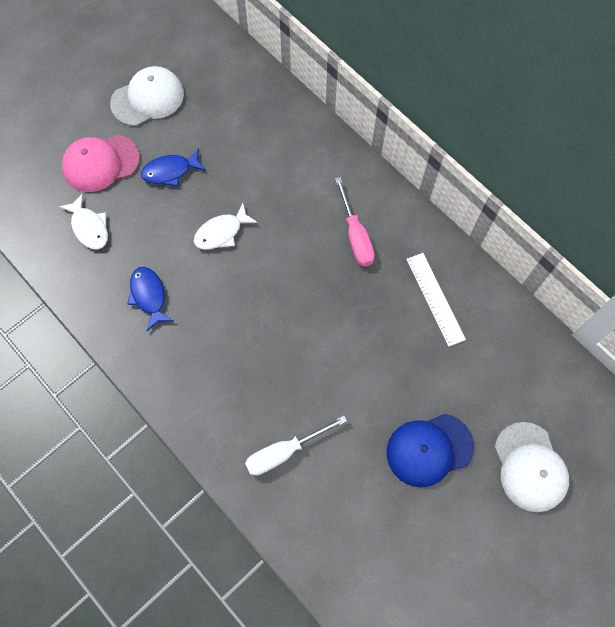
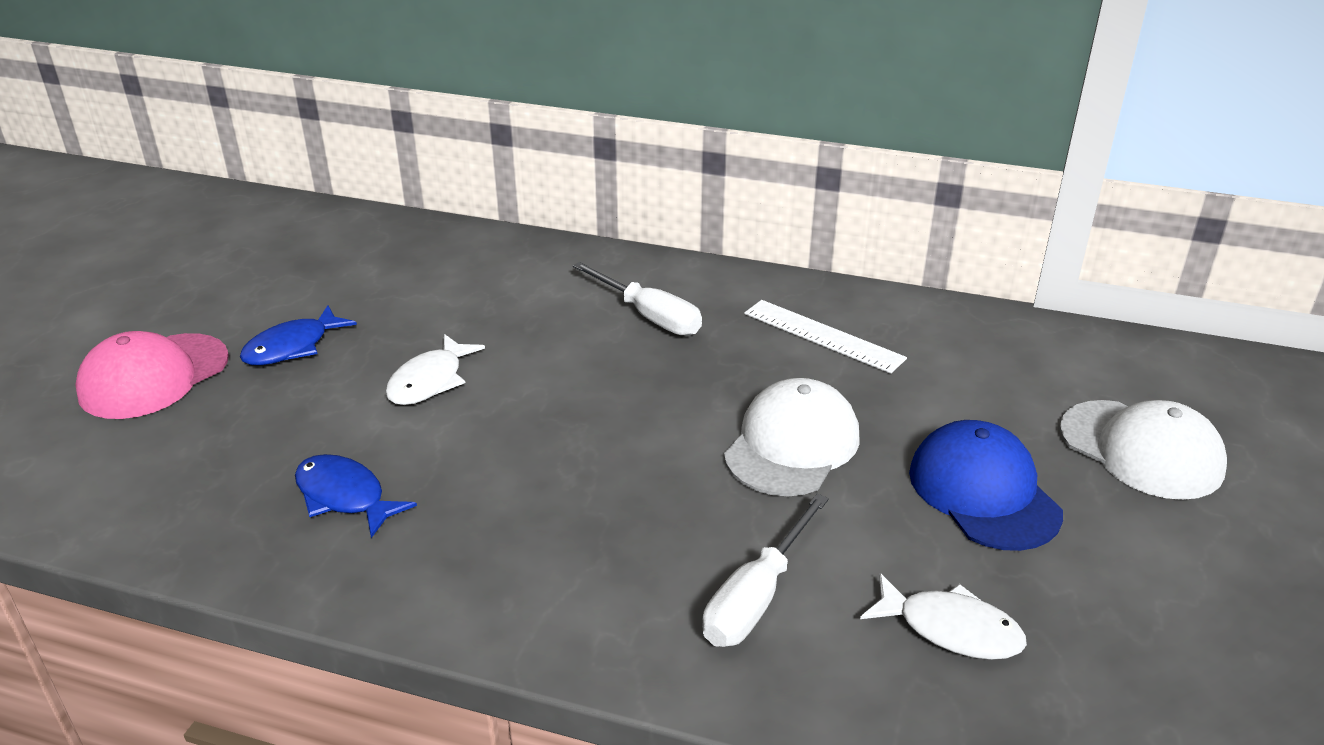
camera: 30 degrees left, 35 degrees down
(89, 227) = (171, 454): white fish -> white fish (950, 629)
(148, 98) = (204, 289): white cap -> white cap (792, 445)
(355, 235) = (649, 316): pink screwdriver -> white screwdriver
(429, 449) = (983, 492): blue cap -> blue cap turned 120 degrees clockwise

